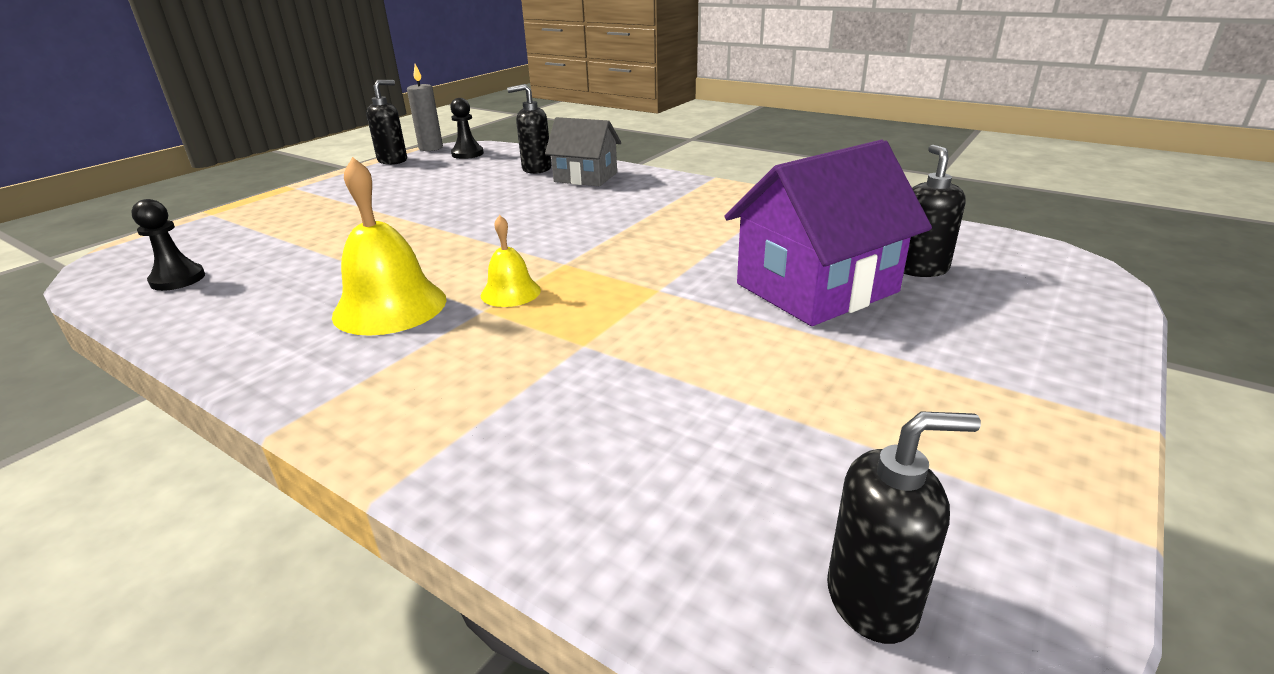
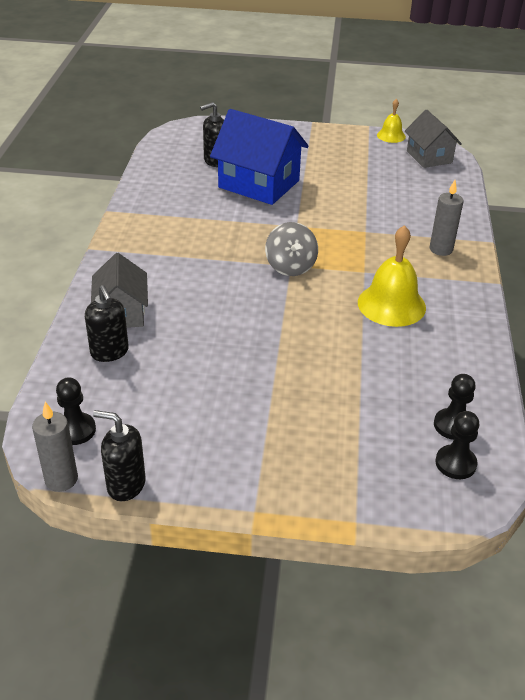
camera: 120 degrees left, 10 degrees up
(149, 265) = (455, 463): none -> black pawn
(439, 407) = (441, 249): none -> grey candle
(510, 292) = (340, 270): yellow bell -> yellow bell (391, 135)
(561, 262) = (290, 266): none -> grey spinning top
(816, 288) = (259, 184): purple house -> blue house
(872, 600) = (429, 157): black soap dispenser -> grey house

